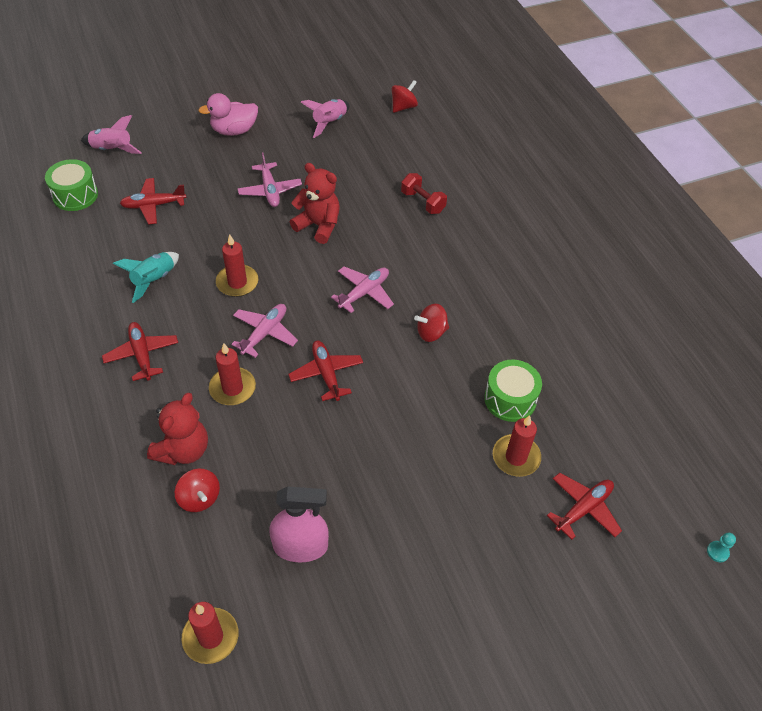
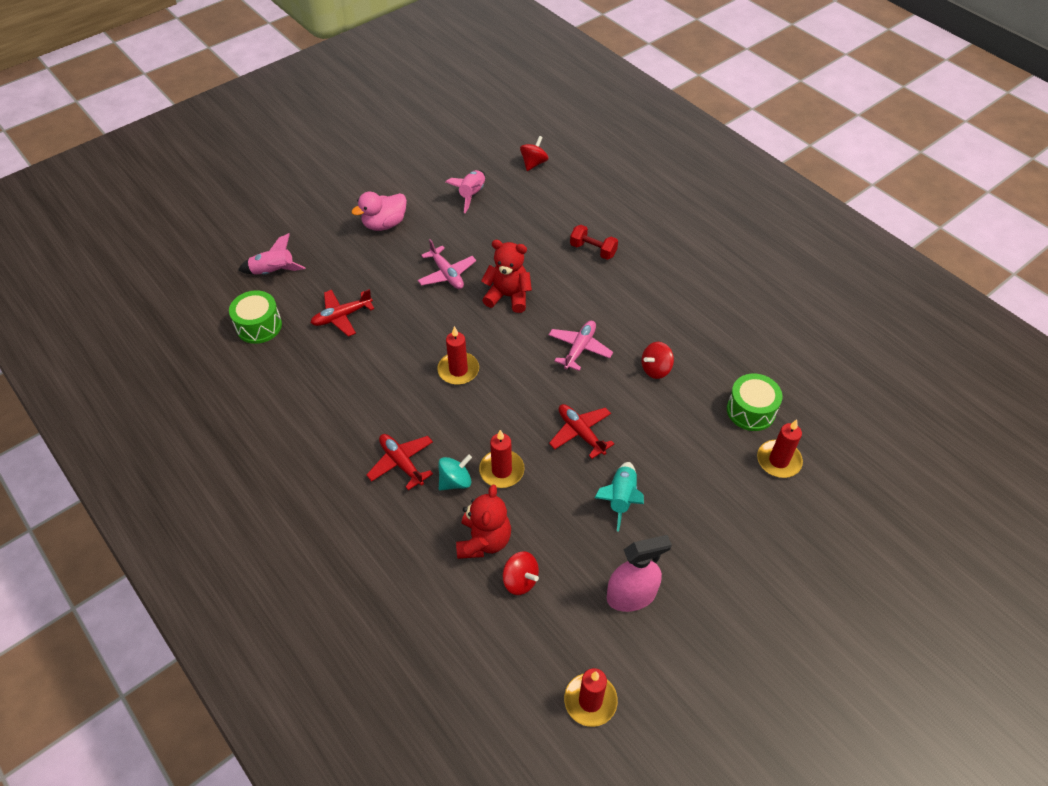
camera: 15 degrees left, 0 degrees up
(154, 280) = (378, 389): turquoise rocket -> turquoise rocket (621, 498)
(184, 386) = (455, 481): none -> turquoise spinning top
(265, 333) = (507, 411): pink plane -> none
(583, 509) = (854, 489): red plane -> none
(717, 552) = (975, 493): turquoise pawn -> none

